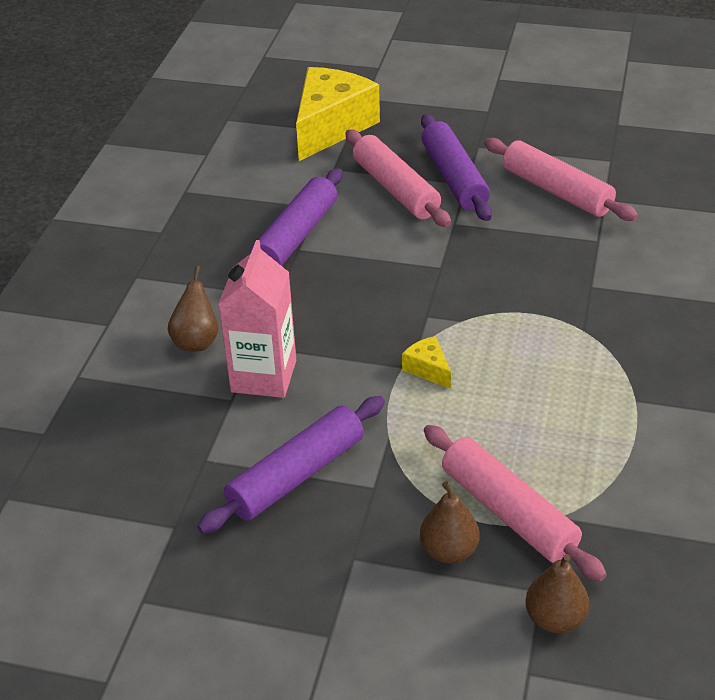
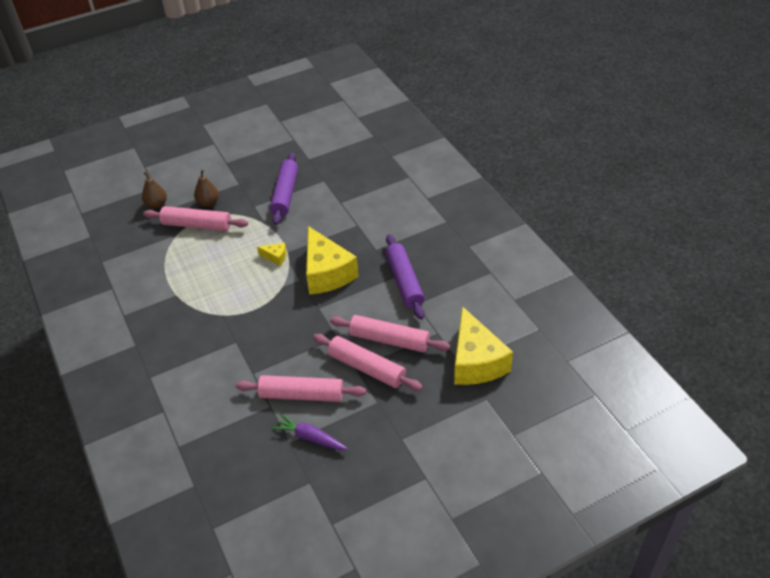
camera: 140 degrees right, 5 degrees up
(196, 341) = (382, 213): brown pear -> none
(264, 376) = (338, 216): pink carton -> none
(380, 303) = (327, 273): none -> yellow cheese
(454, 178) = (367, 368): purple rolling pin -> pink rolling pin
(583, 153) = (310, 437): none -> purple carrot

